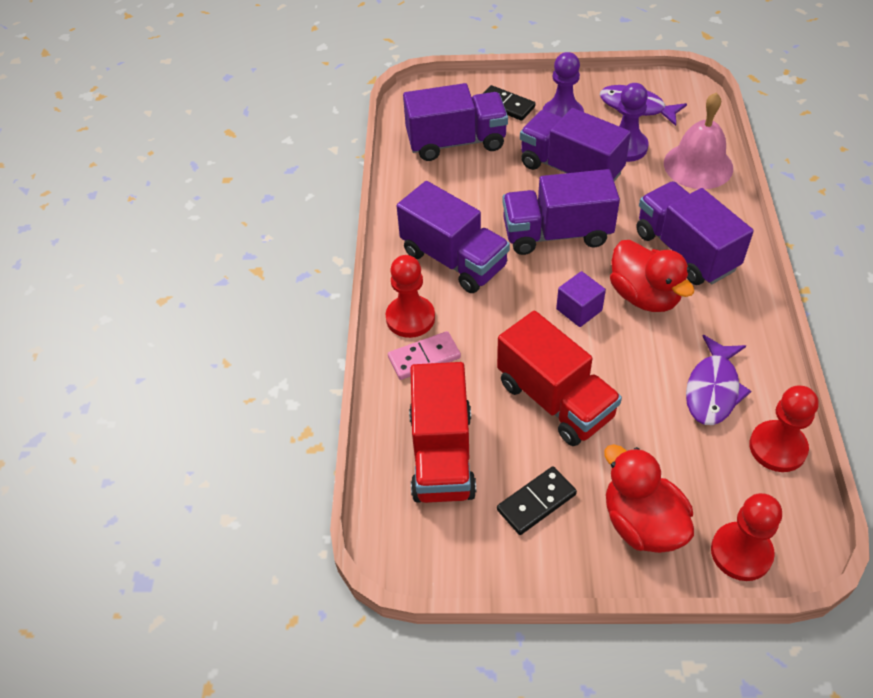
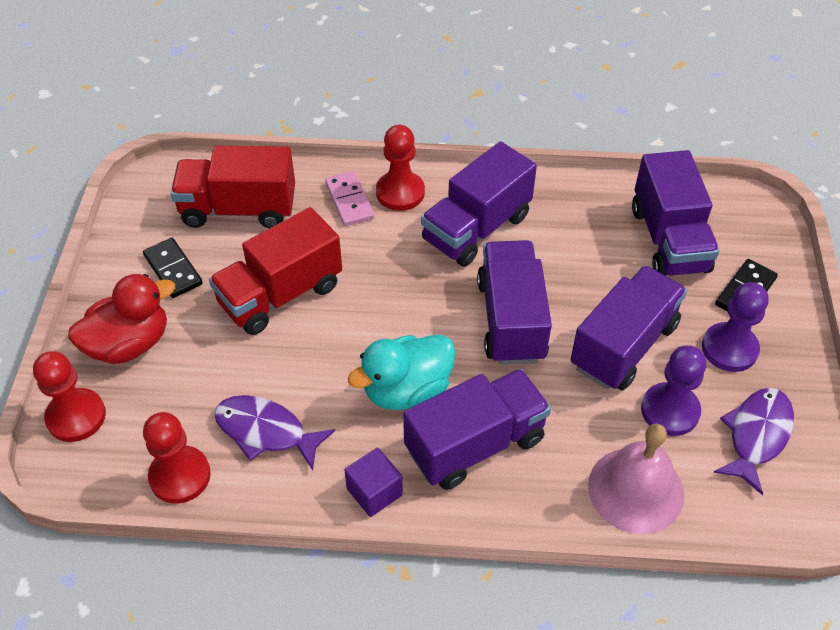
camera: 90 degrees right, 0 degrees up
(579, 310) = (394, 327): purple cube -> purple cube (374, 492)
(644, 296) = (407, 390): red duck -> turquoise duck

